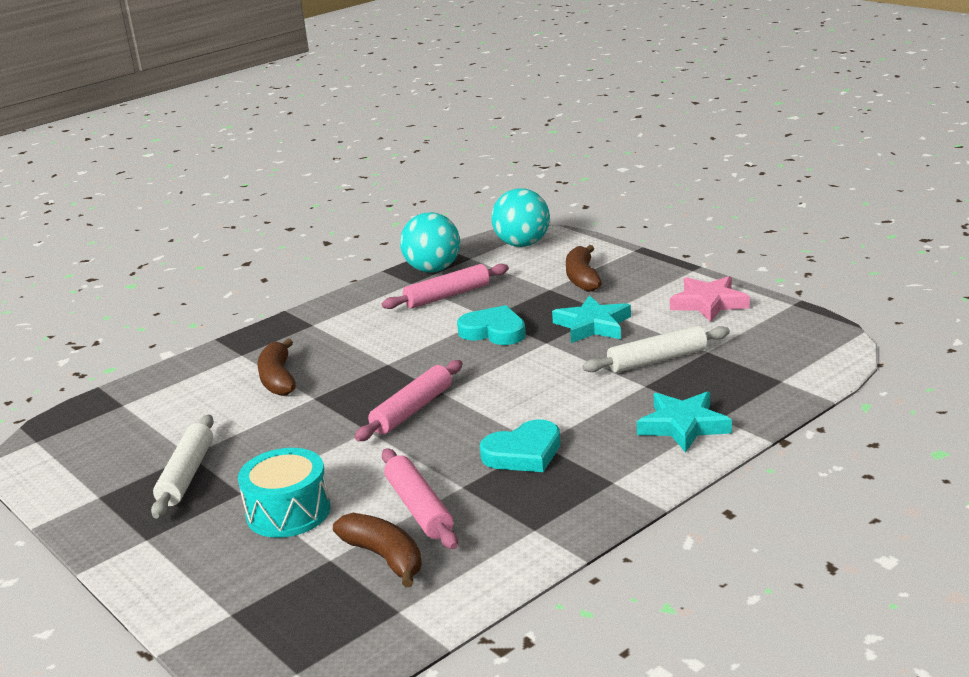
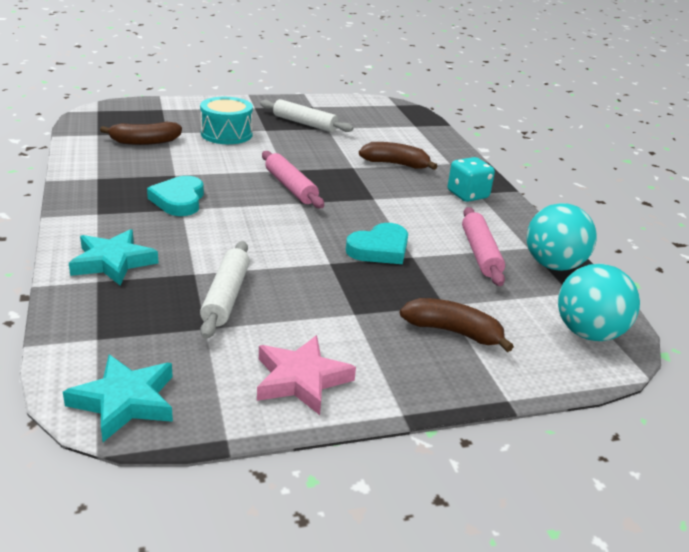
camera: 110 degrees right, 5 degrees up
(324, 327) = (467, 195): none -> turquoise dice
(419, 508) = (173, 159): pink rolling pin -> none
(593, 325) = (334, 294): turquoise star -> turquoise star (125, 401)

